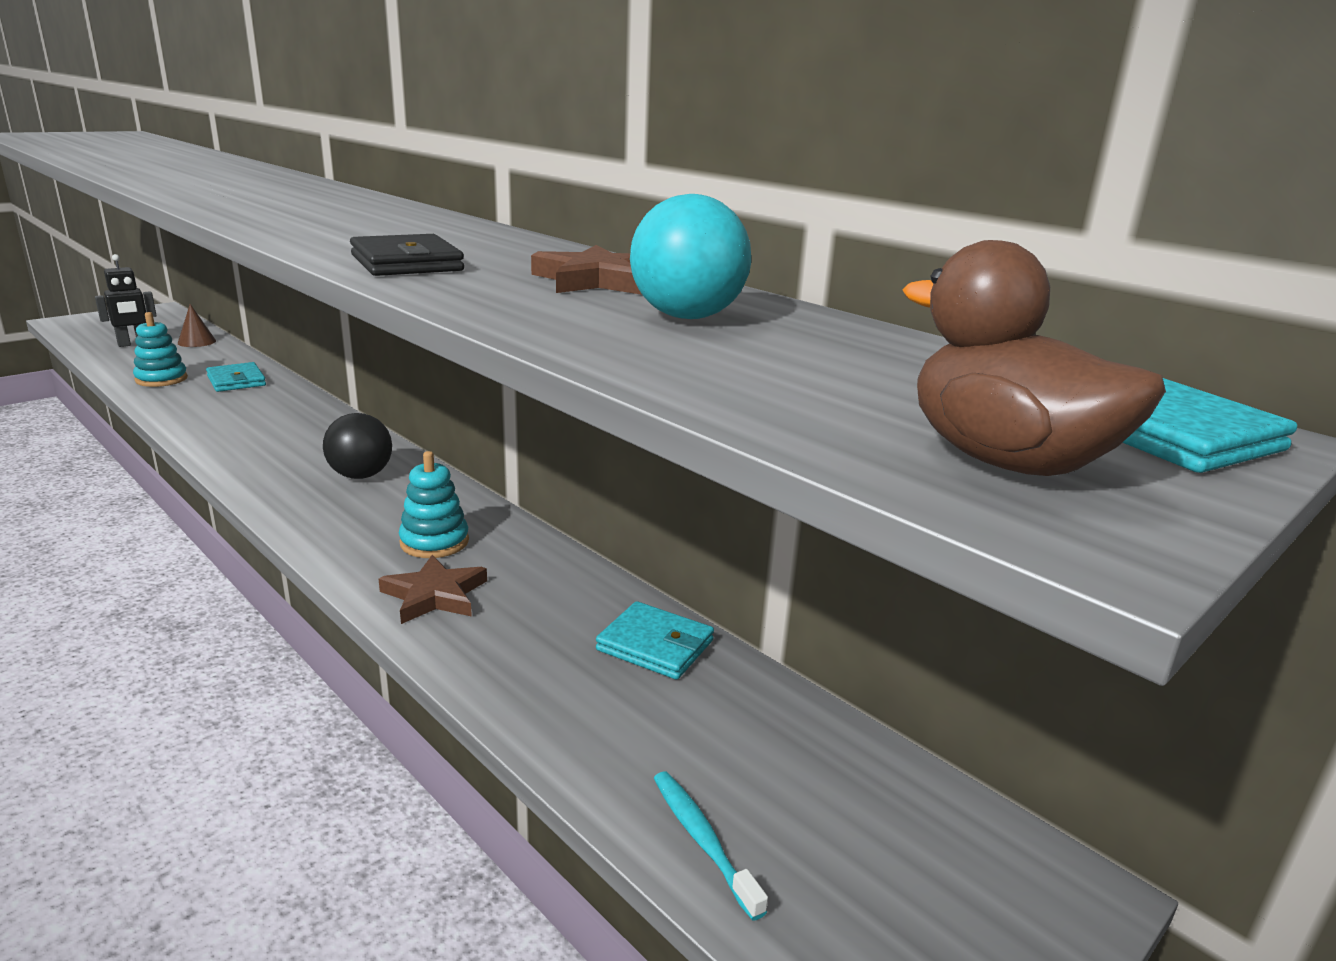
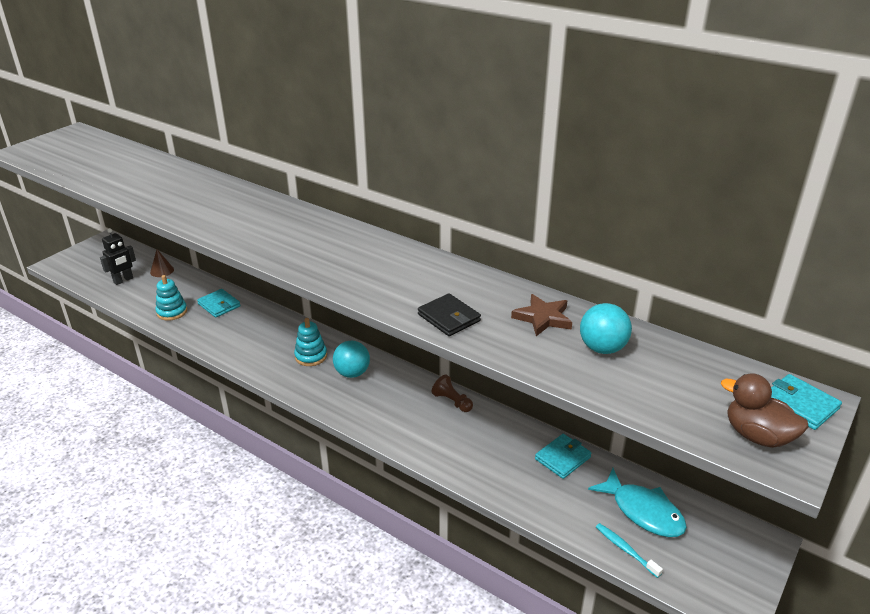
camera: 10 degrees left, 10 degrees up
(361, 475) = (352, 373): black ball -> turquoise ball
(434, 542) = (423, 414): turquoise stacking toy -> turquoise stacking toy (311, 356)
(435, 595) = (445, 448): brown star -> none
(500, 533) = (452, 401): none -> brown pawn
(655, 645) = (562, 458): turquoise wallet -> turquoise wallet turned 60 degrees counterclockwise
(782, 768) = (643, 511): none -> turquoise fish

